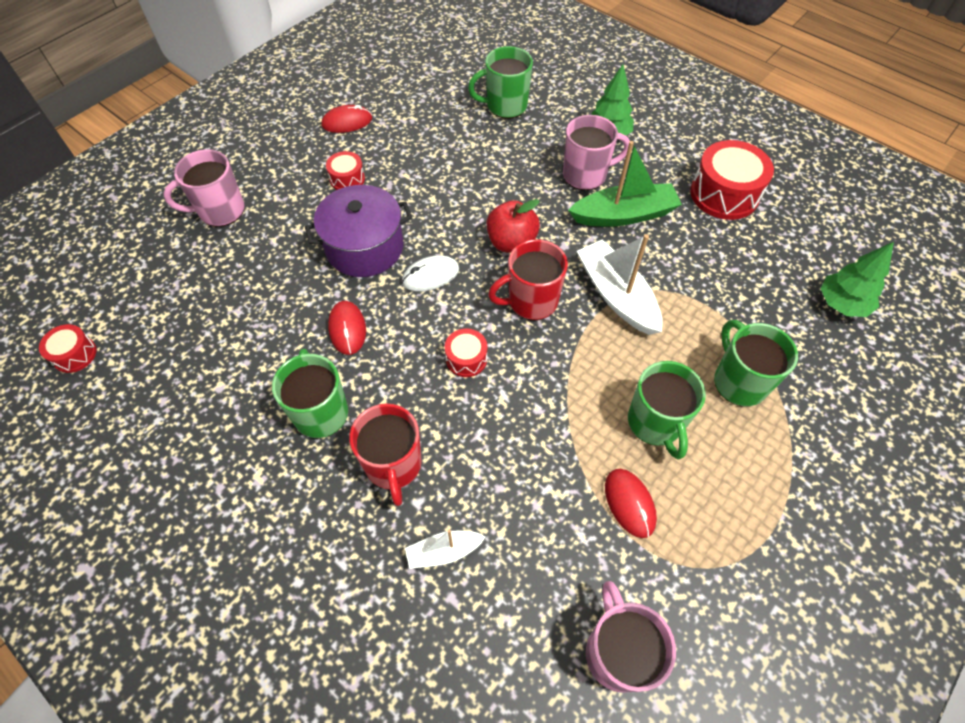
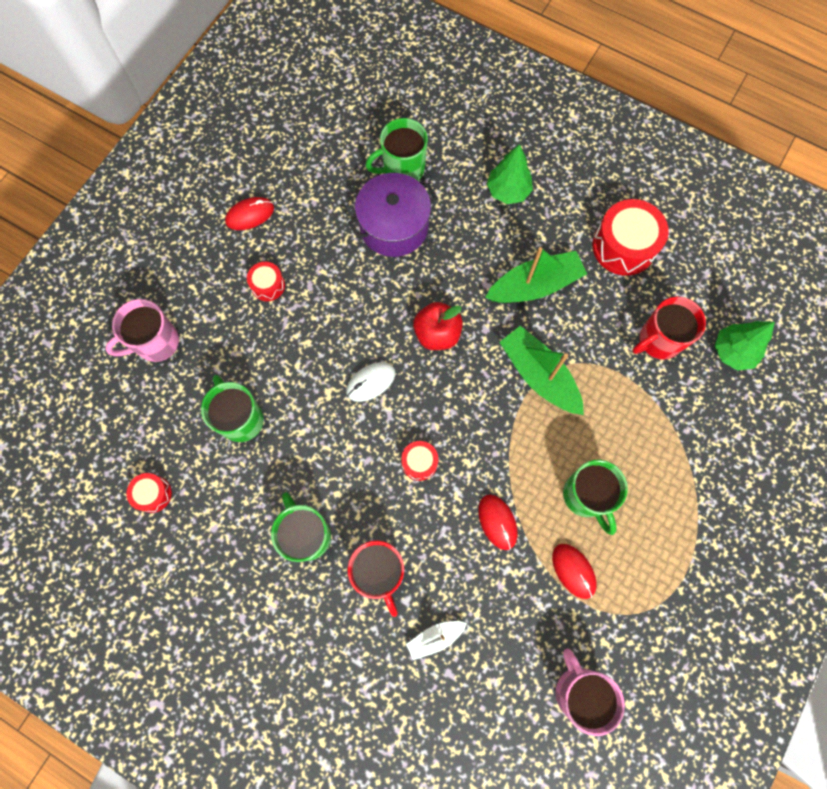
camera: 10 degrees left, 15 degrees up
(74, 354) = (74, 518): red drum -> red drum (153, 494)
(347, 329) = (309, 450): red mouse -> red mouse (497, 522)
(364, 247) = (303, 361): purple pot -> purple pot (394, 226)
(531, 301) = (465, 394): red mug -> red mug (658, 340)
(586, 175) = (493, 244): pink mug -> none
(616, 295) = (539, 375): white boat -> green boat
(738, 381) = (650, 444): green mug -> green mug (241, 419)

